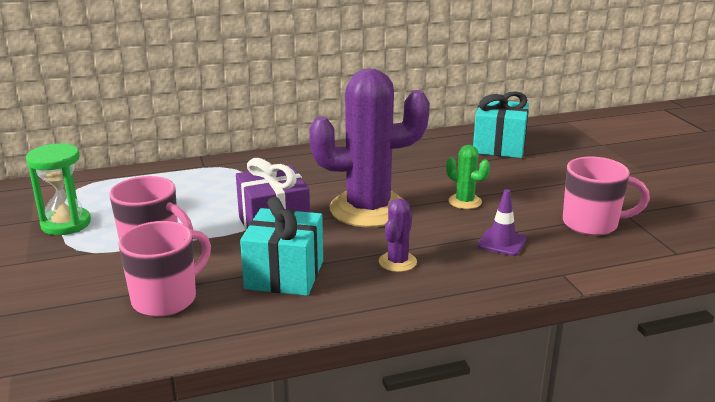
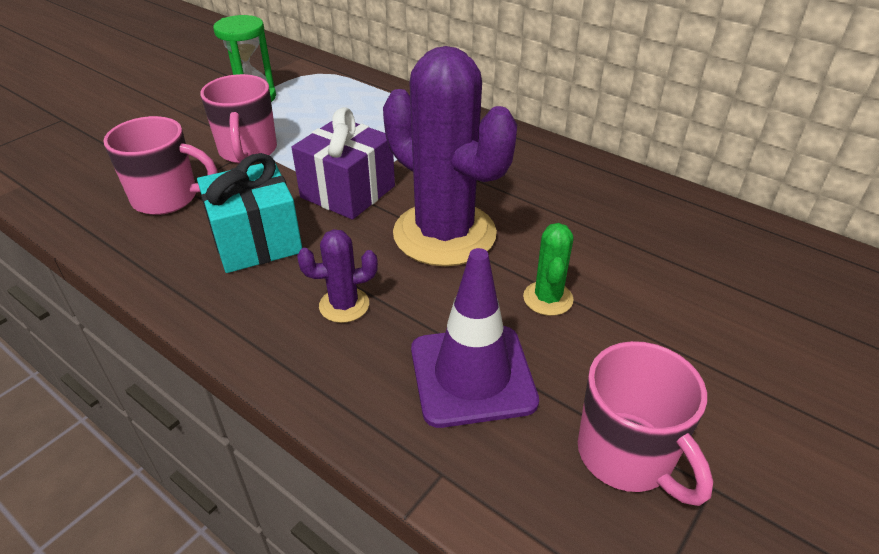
camera: 55 degrees right, 15 degrees up
(499, 147) = (750, 266): turquoise gift -> none
(502, 242) = (472, 375): purple traffic cone -> purple traffic cone, size x1.79

